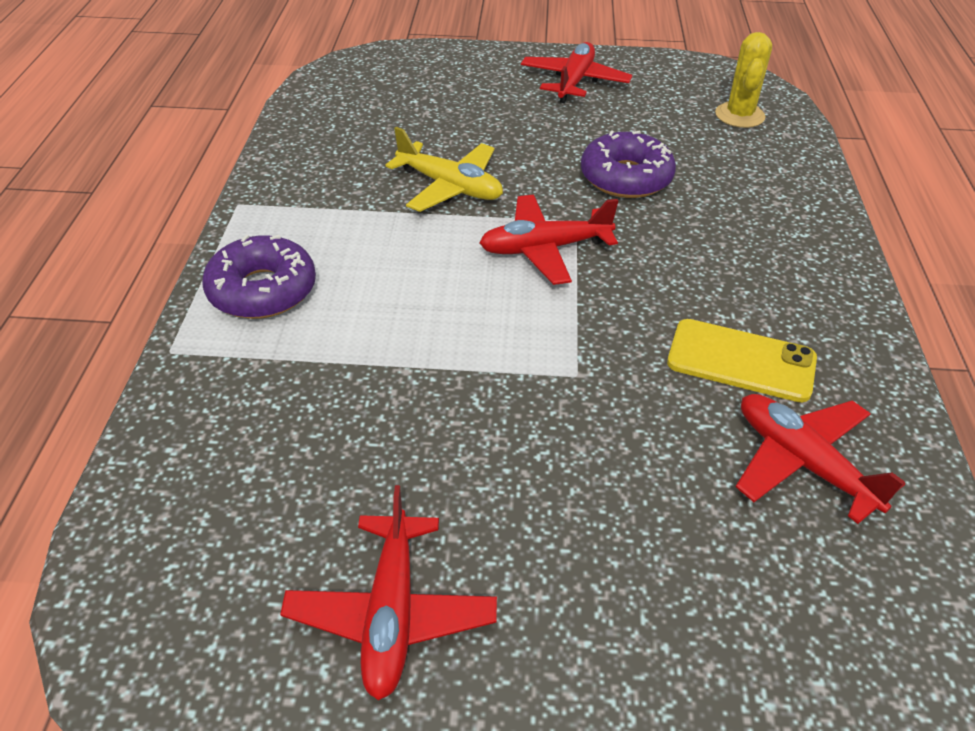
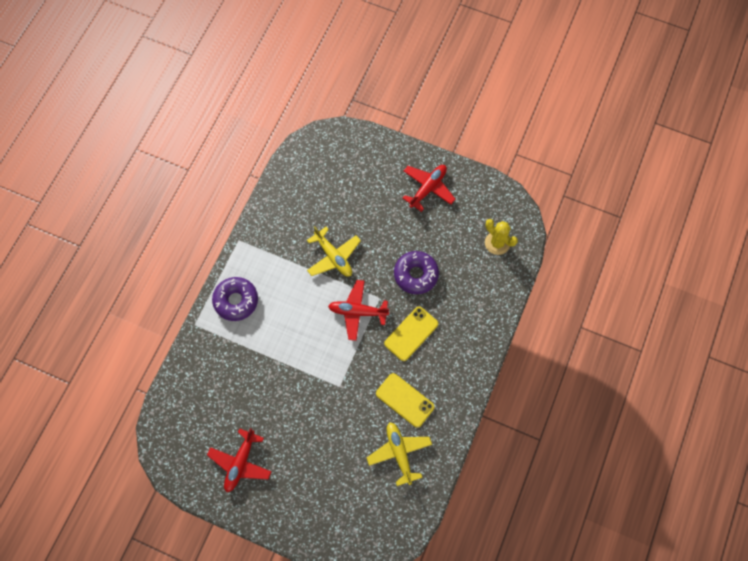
camera: 20 degrees right, 25 degrees up
(675, 255) = (411, 333): none -> yellow phone
(739, 115) = (497, 243): yellow cactus -> yellow cactus turned 75 degrees counterclockwise
(803, 463) = (399, 453): red plane -> yellow plane

